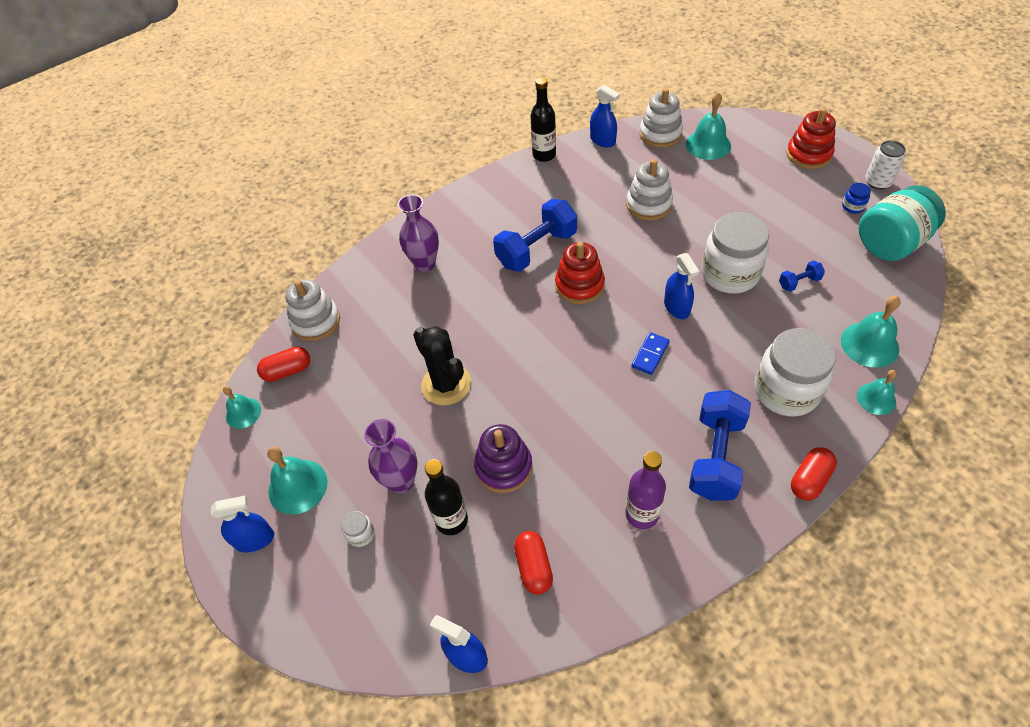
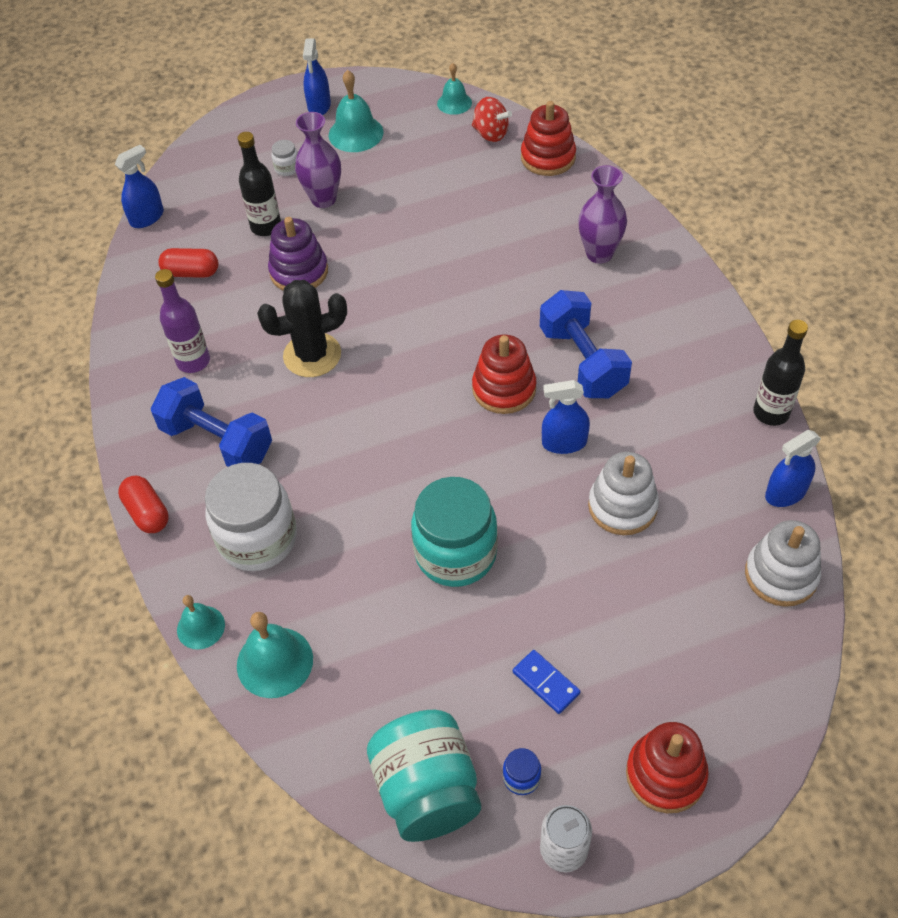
camera: 105 degrees right, 0 degrees up
(287, 371) = (491, 134): red capsule -> red spinning top
(316, 321) = (548, 157): white stacking toy -> red stacking toy
(446, 384) = (416, 246): black cactus -> black cactus (312, 355)
(650, 354) = (370, 426): blue domino -> blue domino (546, 683)
(677, 307) = (427, 476): blue spray bottle -> blue spray bottle (564, 443)
(708, 144) = (735, 633): turquoise bell -> none
(730, 274) = (456, 554): white jar -> turquoise jar
(799, 282) = (407, 629): blue dumbbell -> none

